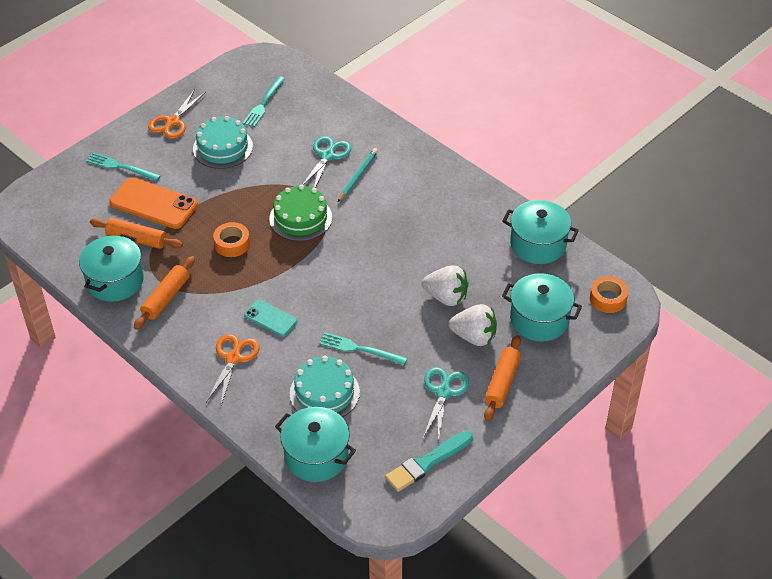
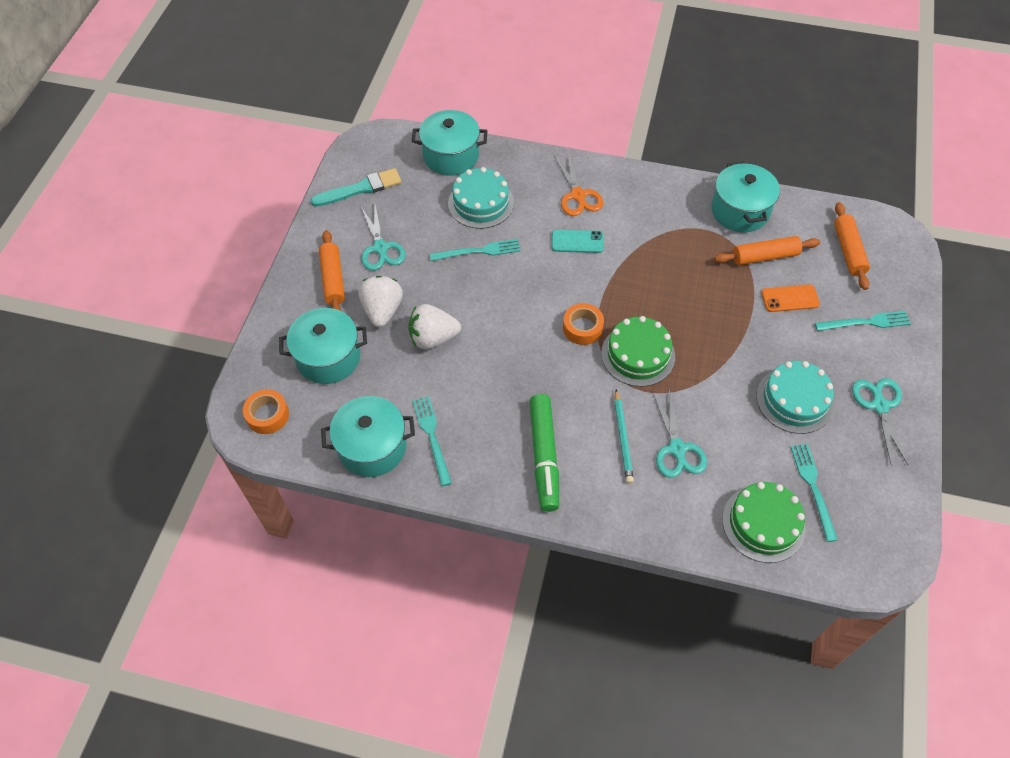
camera: 150 degrees right, 10 degrees up
(153, 204) = (790, 298): orange phone -> orange phone, size x0.57
(166, 298) = (682, 217): orange rolling pin -> orange rolling pin (848, 251)
(173, 122) = (879, 406): orange scissors -> turquoise scissors
(232, 244) = (676, 294): orange tape -> orange tape (582, 328)
(312, 101) = (763, 523): none -> green cake
(419, 189) = (544, 456): none -> green marker
(427, 463) = (360, 189): turquoise brush -> turquoise brush turned 45 degrees clockwise
(474, 337) = (382, 310): white strawberry -> white strawberry turned 105 degrees clockwise
(490, 232) = (432, 437): none -> turquoise fork

